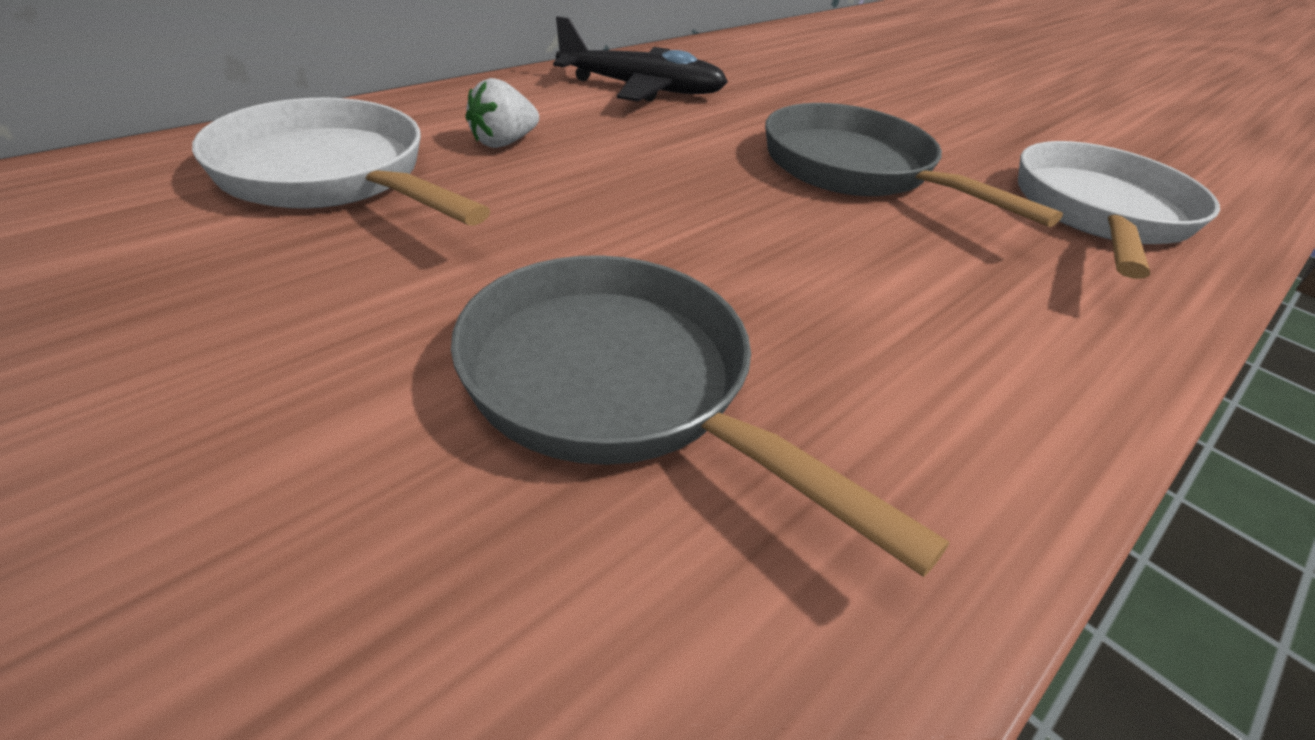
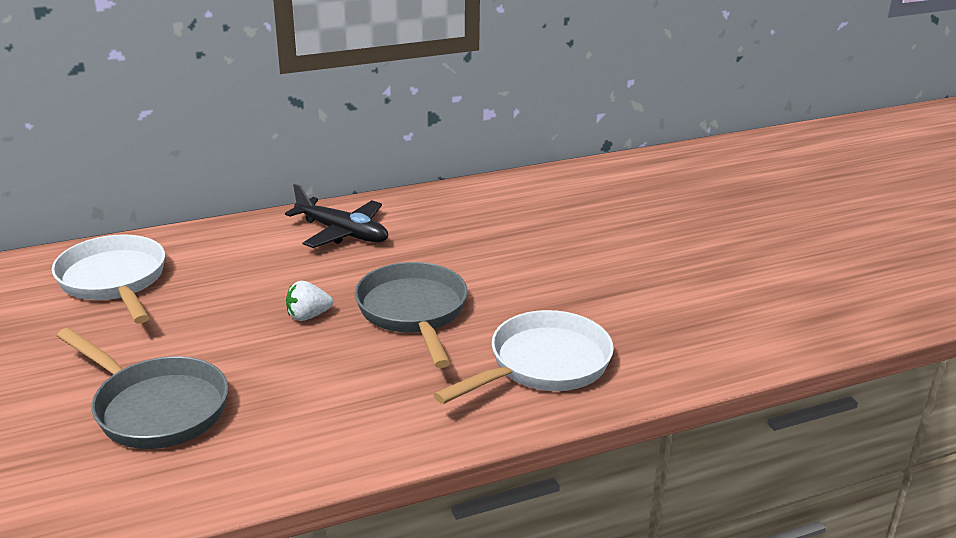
camera: 25 degrees right, 10 degrees down
(503, 143) = (218, 268): white strawberry -> white strawberry (308, 316)
(621, 387) = (155, 408): grey pan -> grey pan turned 150 degrees clockwise

